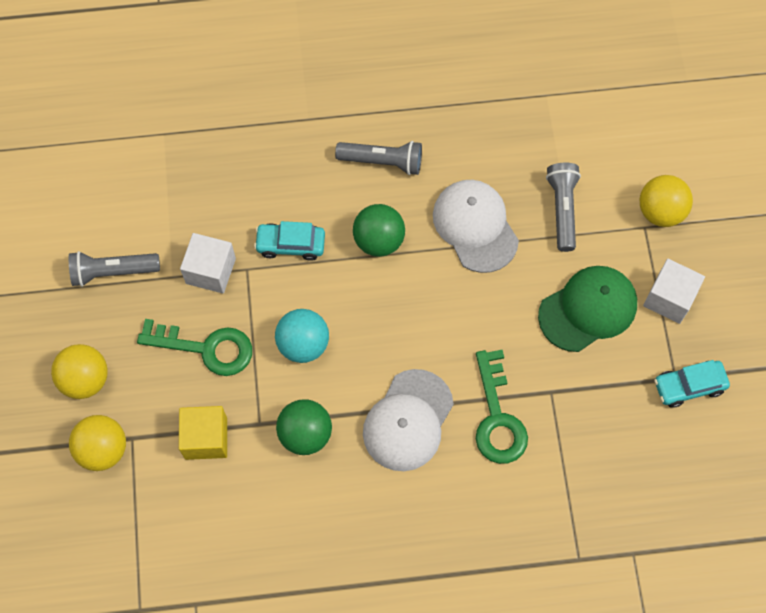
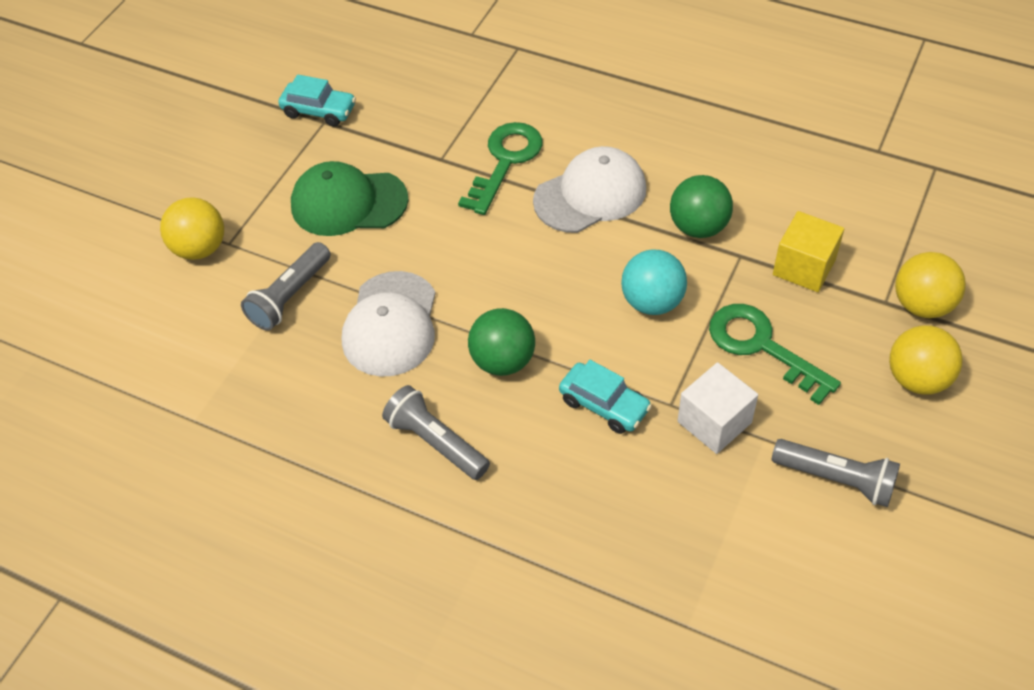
camera: 145 degrees left, 15 degrees down
(669, 298) = (268, 177): white cube -> none

